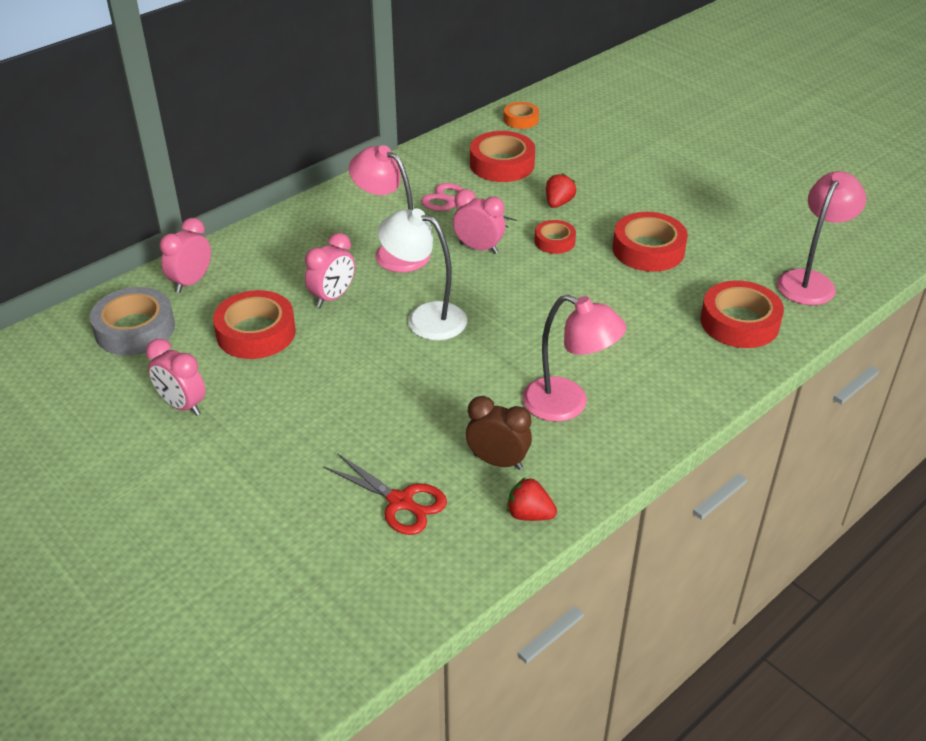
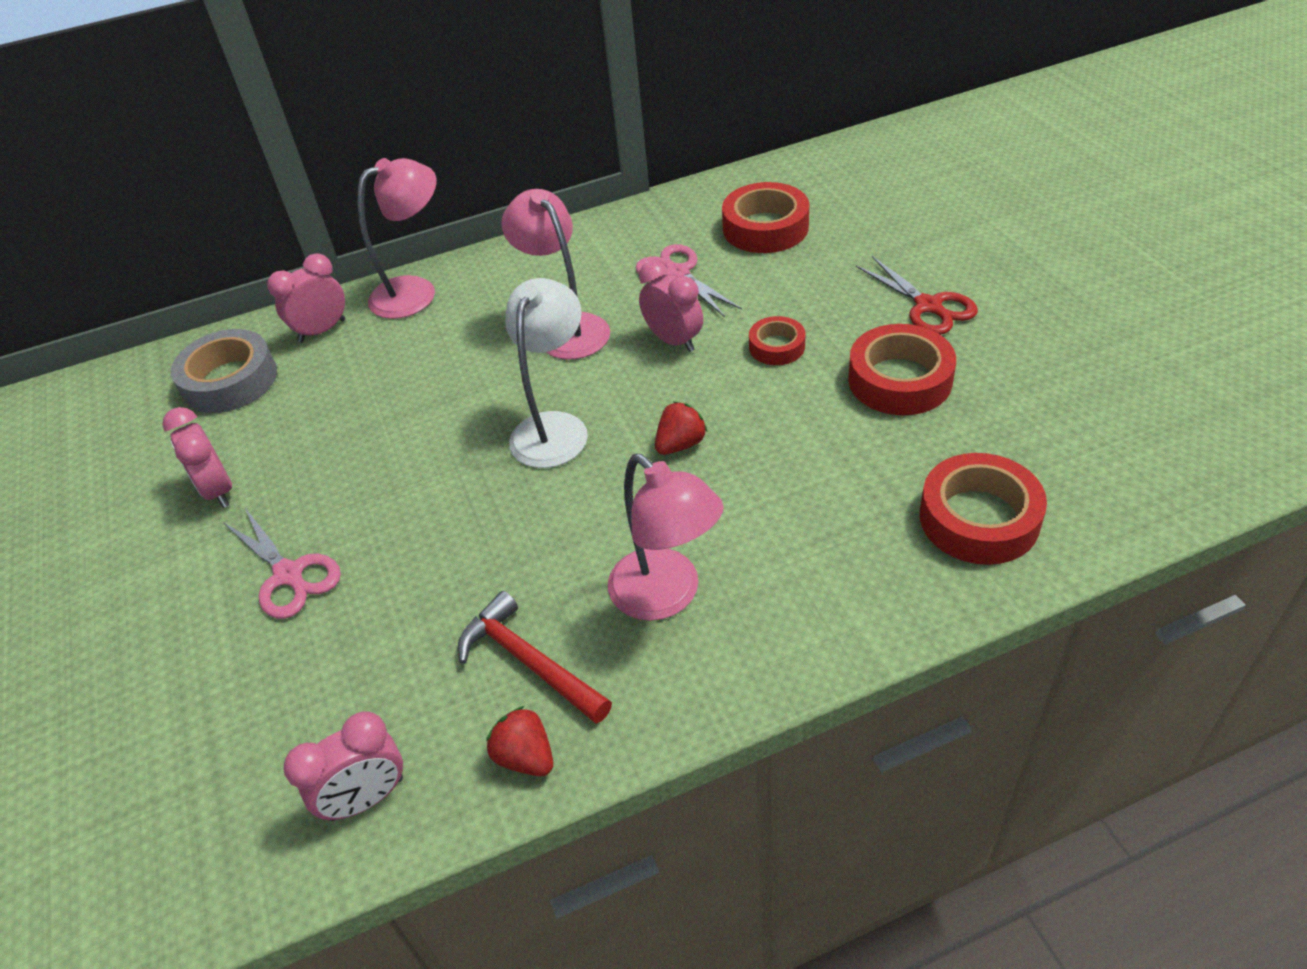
camera: 25 degrees right, 5 degrees up
(256, 333) = (351, 410): red tape -> none
(282, 448) = (289, 575): none -> pink scissors
(332, 297) = (462, 378): pink clock -> pink clock (366, 798)
(400, 502) = (377, 690): red scissors -> red scissors (928, 306)
(425, 318) = (554, 427): white lamp -> white lamp turned 60 degrees clockwise
(498, 461) = (529, 662): brown clock -> red hammer
(521, 119) = (822, 169): orange tape -> none
(558, 203) = (811, 292): red strawberry -> red strawberry (680, 444)
(810, 281) = (1123, 472): pink lamp -> pink lamp (415, 292)

